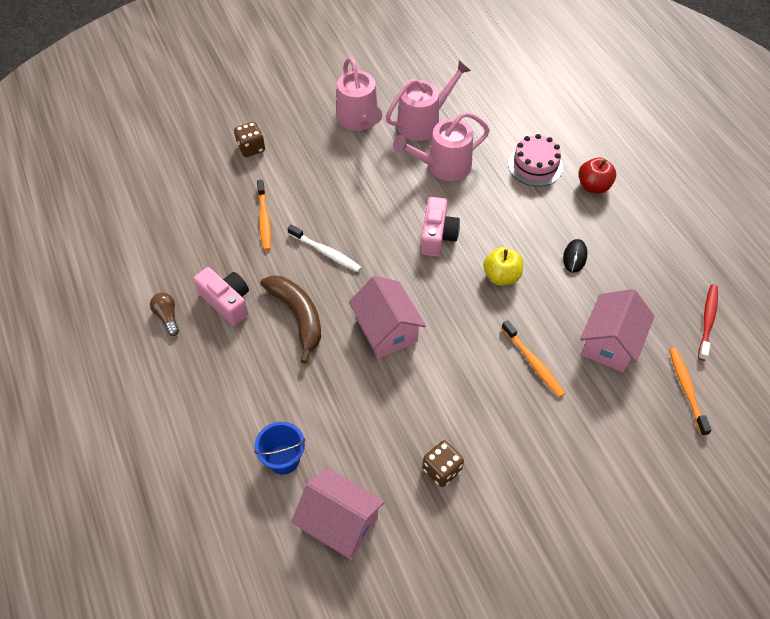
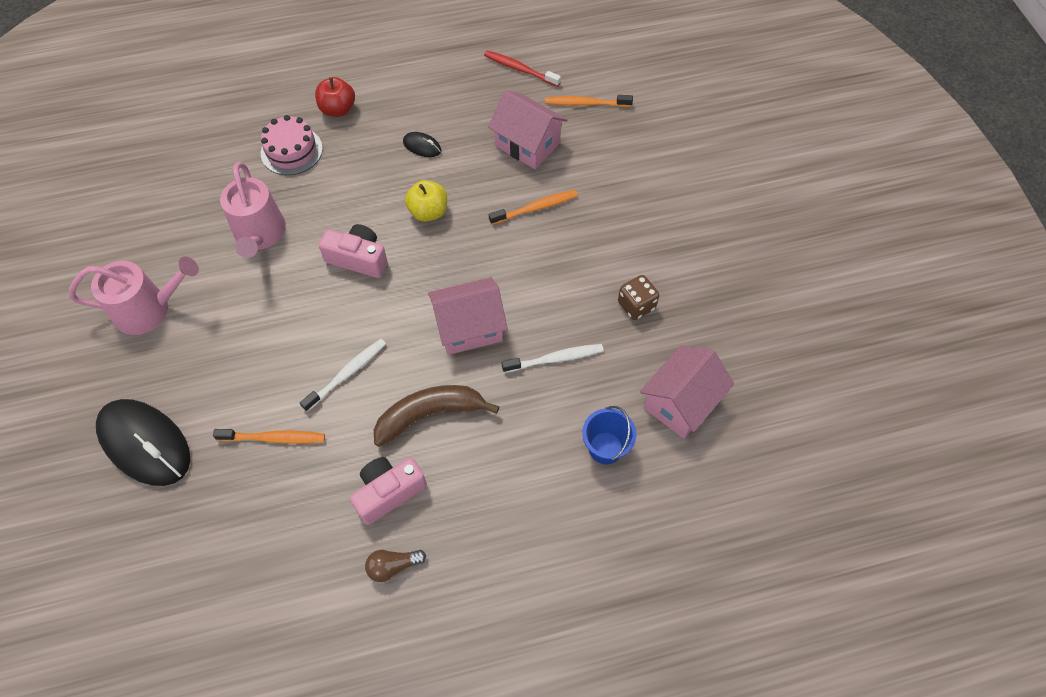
camera: 80 degrees left, 5 degrees up
(251, 148) = (145, 443): brown dice -> black mouse
(368, 404) = (555, 359): none -> white toothbrush
(423, 122) = (183, 242): pink watering can -> none

